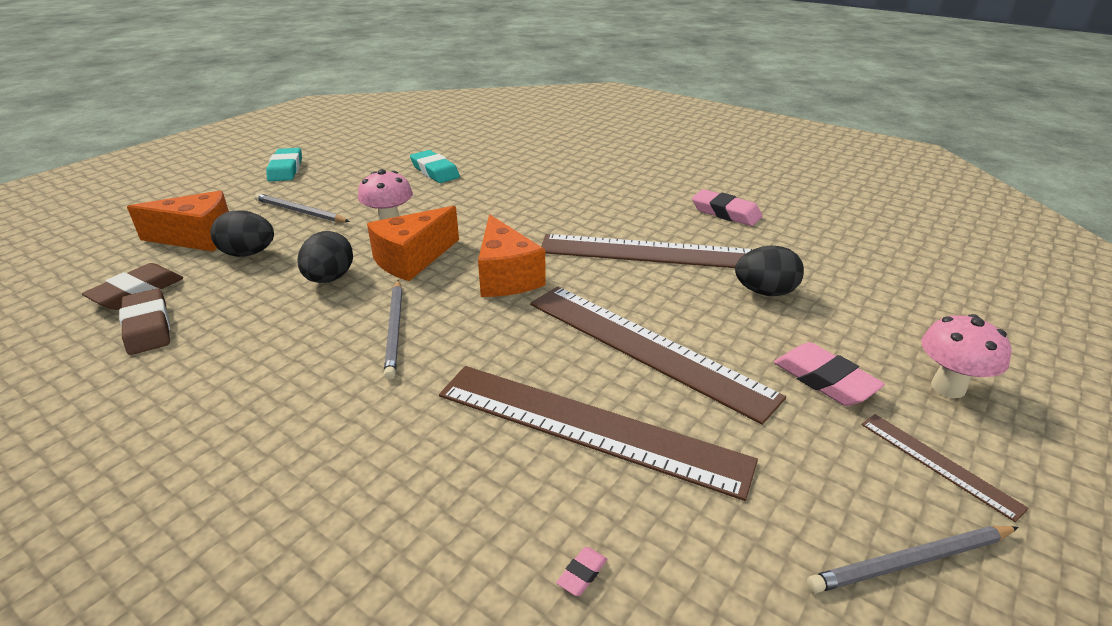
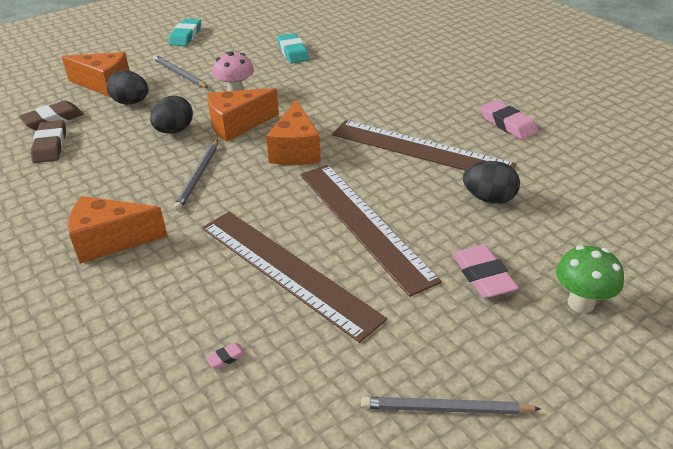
camera: 20 degrees right, 5 degrees up
(309, 442) = (111, 241): none -> orange cheese
(938, 464) = (522, 354): brown ruler -> none
(948, 387) = (581, 303): pink mushroom -> green mushroom

